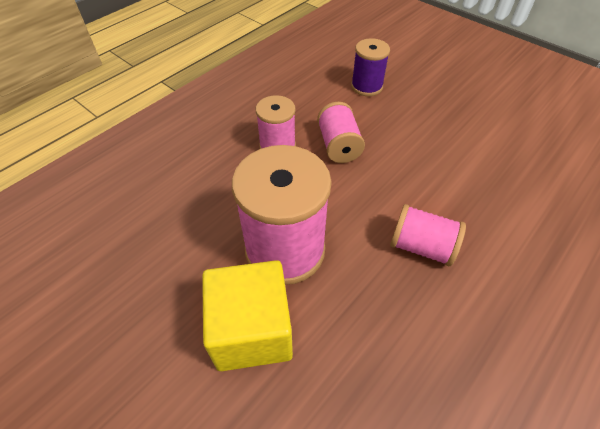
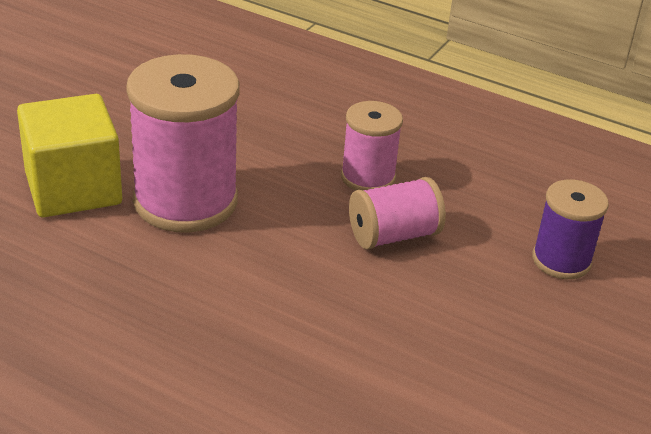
camera: 75 degrees right, 15 degrees down
(421, 247) = (214, 324): pink spool -> none

